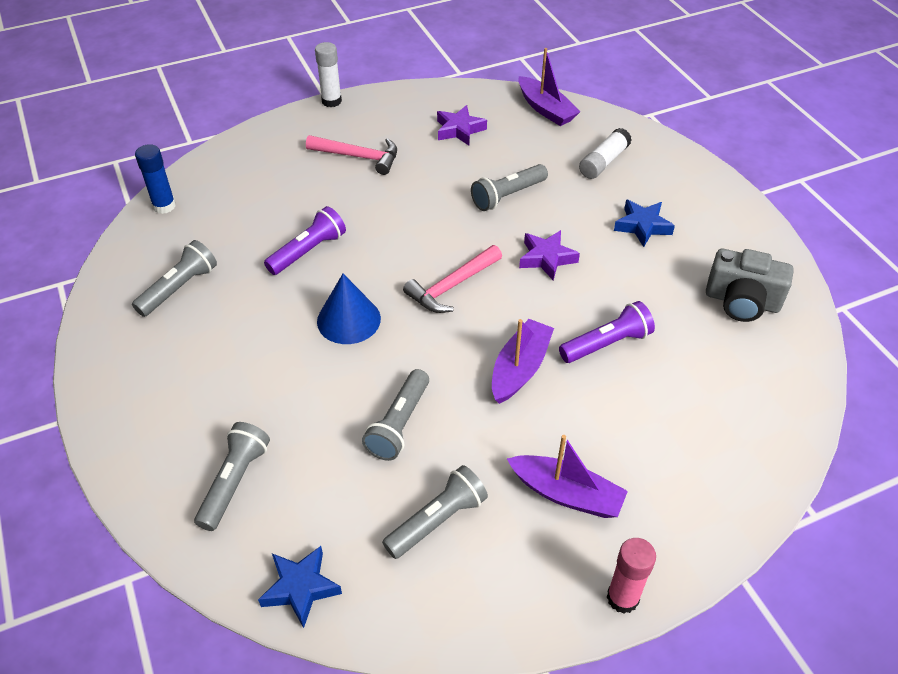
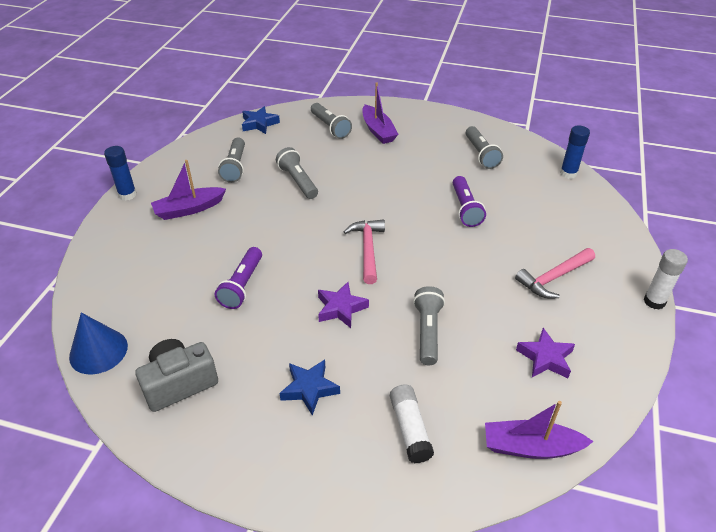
camera: 130 degrees right, 5 degrees down
(348, 320) = (388, 198): blue cone -> blue cone (98, 351)
(520, 368) = (274, 239): purple boat -> purple boat (378, 131)
(622, 598) = (127, 195): pink glue stick -> blue glue stick

